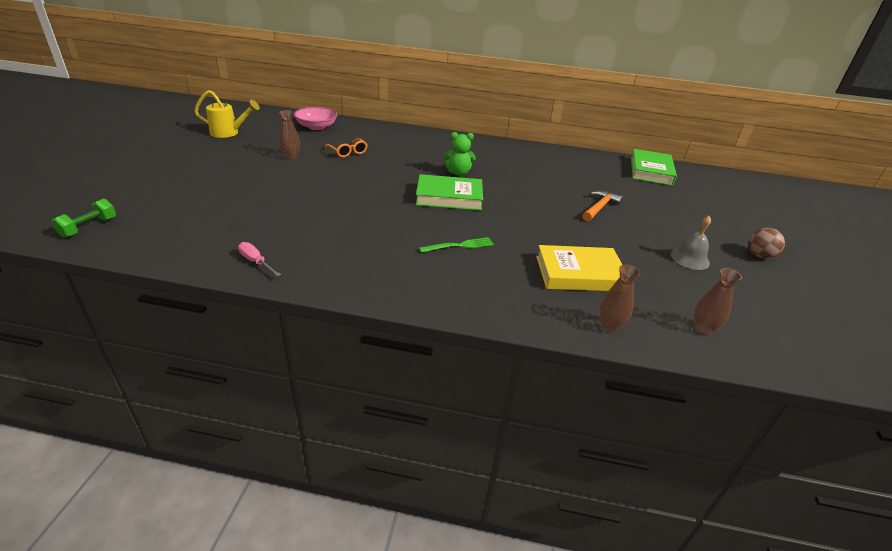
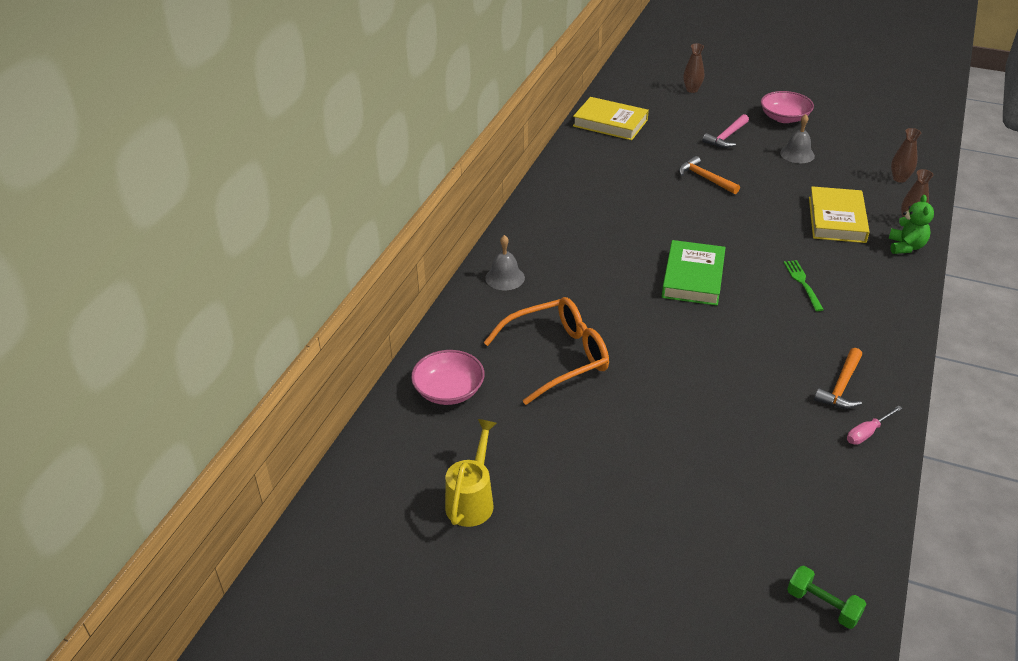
camera: 75 degrees left, 5 degrees up
(291, 157) = (576, 416): brown vase -> brown vase (692, 90)
(316, 254) = (841, 386): none -> orange hammer
(348, 152) = (557, 357): orange glasses -> orange glasses, size x1.98
(425, 138) = (505, 278): none -> grey bell
(458, 172) = (623, 262): green teddy bear -> green teddy bear (905, 247)
(651, 171) = (610, 123): green book -> yellow book
(683, 221) = (726, 137): none -> pink hammer
(759, 255) = (784, 118): brown ball -> pink bowl

